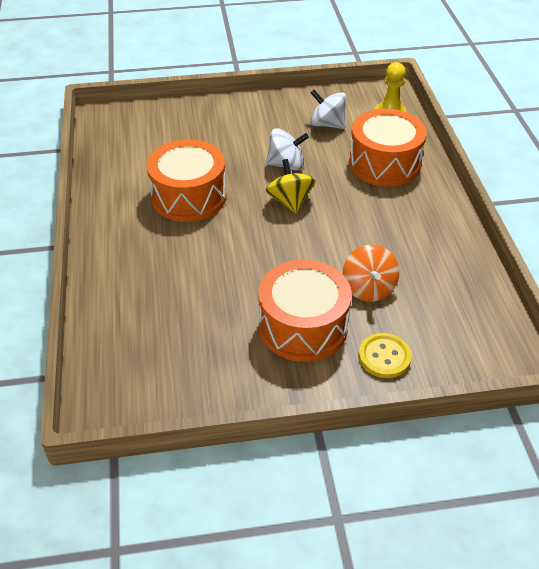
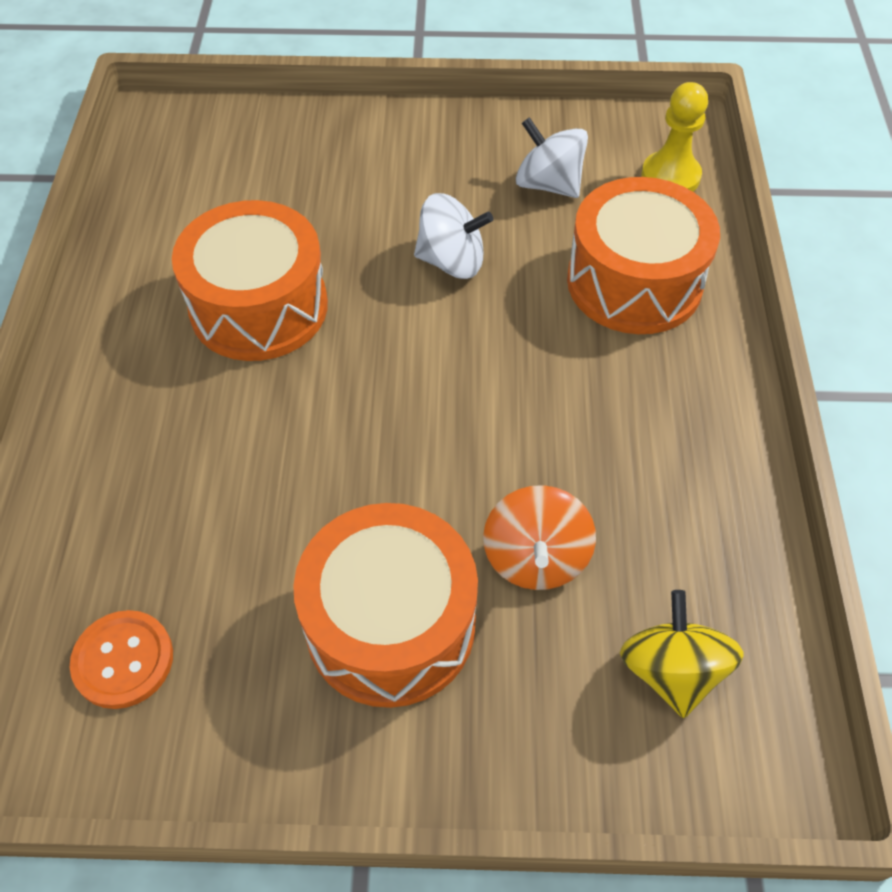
camera: 10 degrees right, 10 degrees up
(168, 360) = (123, 660): none -> orange button
(290, 201) = (438, 342): yellow spinning top -> yellow spinning top (671, 670)
(384, 357) = (527, 721): yellow button -> none

